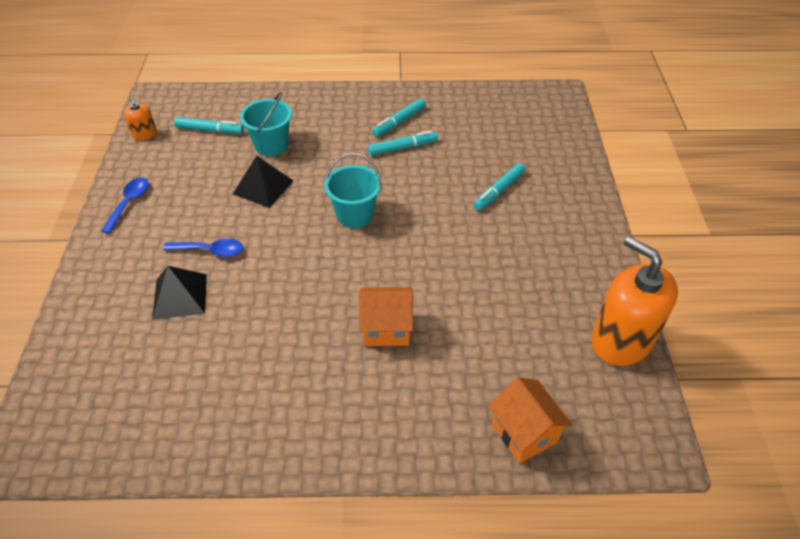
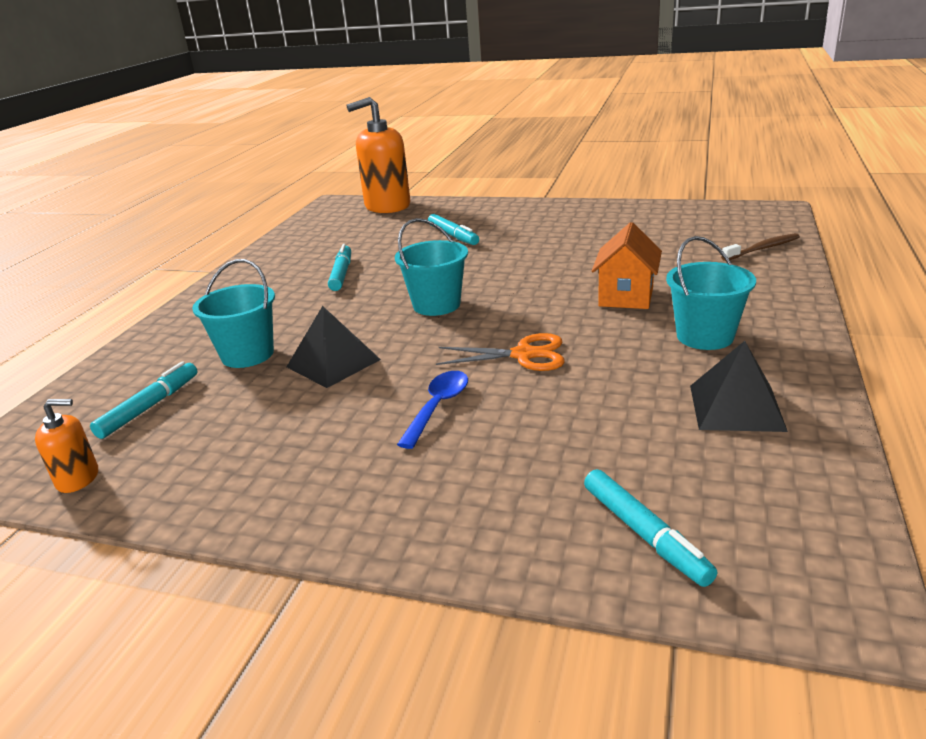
camera: 70 degrees left, 20 degrees down
(129, 203) = (261, 492): blue spoon -> none
(180, 296) = (520, 434): black pyramid -> black pyramid (736, 407)
(280, 279) = (523, 355): none -> orange scissors
(318, 387) = (705, 336): none -> turquoise bucket
(399, 122) = (292, 273): turquoise marker -> turquoise marker (644, 534)
(524, 432) = (762, 249): orange house -> brown toothbrush
(621, 341) = (664, 210): orange soap dispenser -> orange soap dispenser (387, 206)

